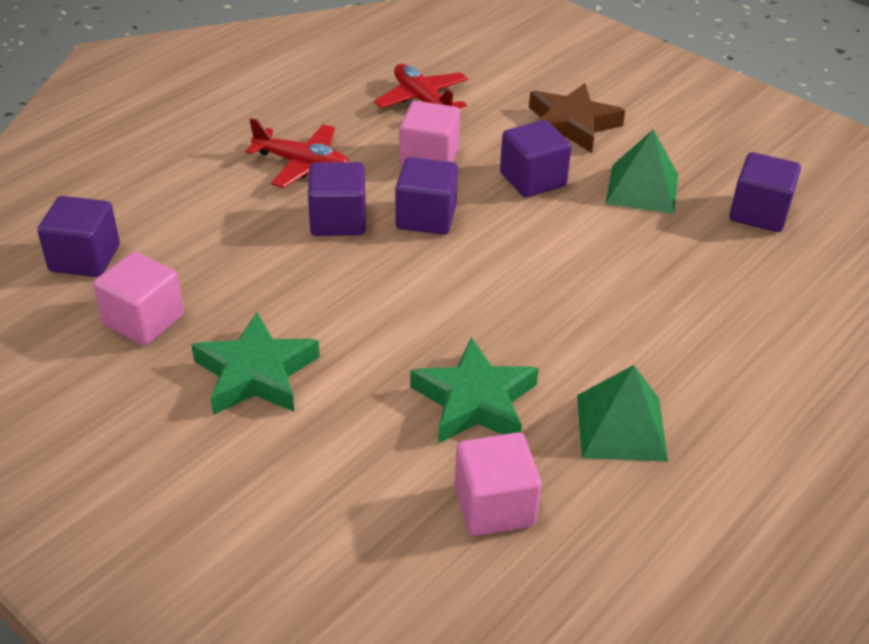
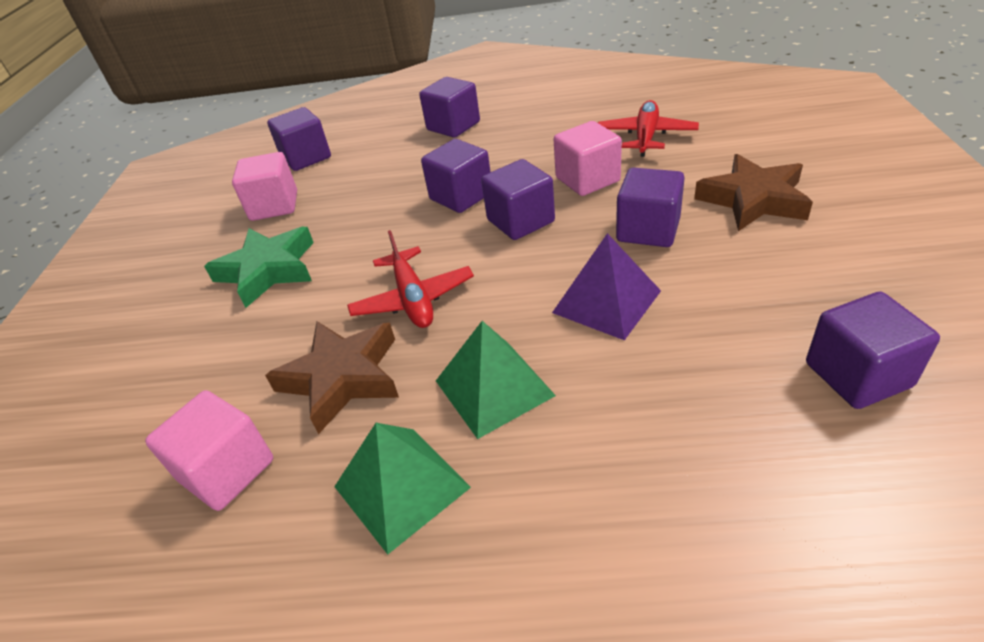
camera: 55 degrees right, 0 degrees up
(213, 157) = (453, 126): none -> purple cube
(302, 164) = (496, 150): red plane -> red plane (413, 299)
(475, 401) = (342, 377): green star -> brown star
(576, 244) = (606, 301): none -> purple pyramid
(642, 189) = (745, 284): green pyramid -> green pyramid (494, 388)

